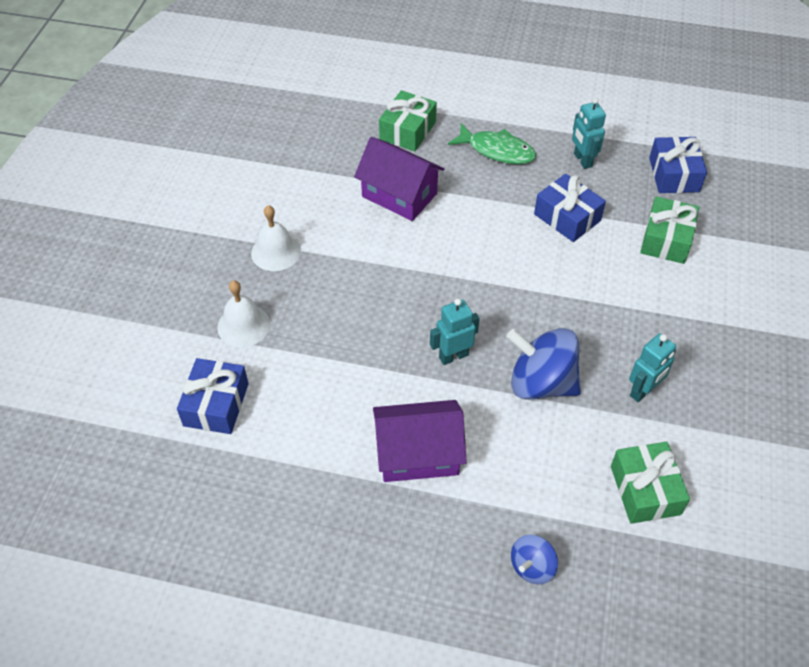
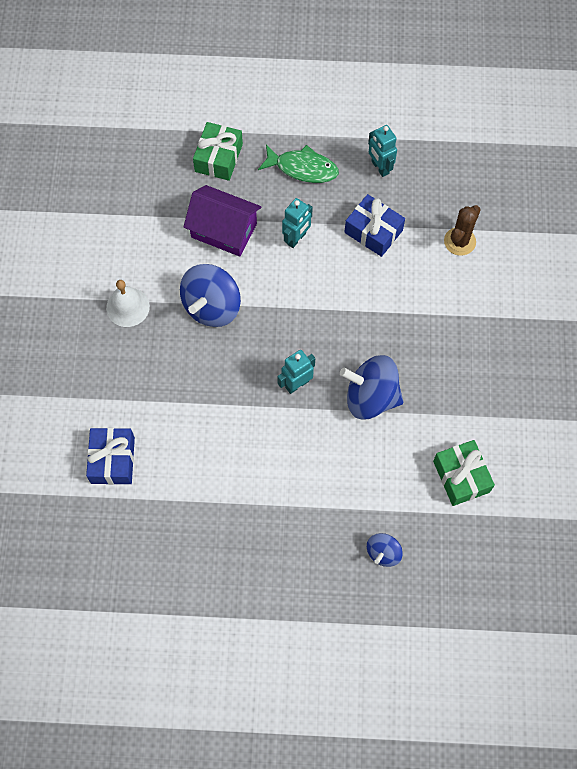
camera: 10 degrees left, 15 degrees up
(243, 325) = (117, 384): white bell -> none
(370, 264) = (212, 306): none -> blue spinning top
(418, 454) = (283, 476): purple house -> none
(643, 391) = (452, 391): turquoise robot -> turquoise robot (296, 238)
(666, 239) = (459, 241): green gift -> brown cactus
(674, 175) = (461, 171): blue gift -> none

